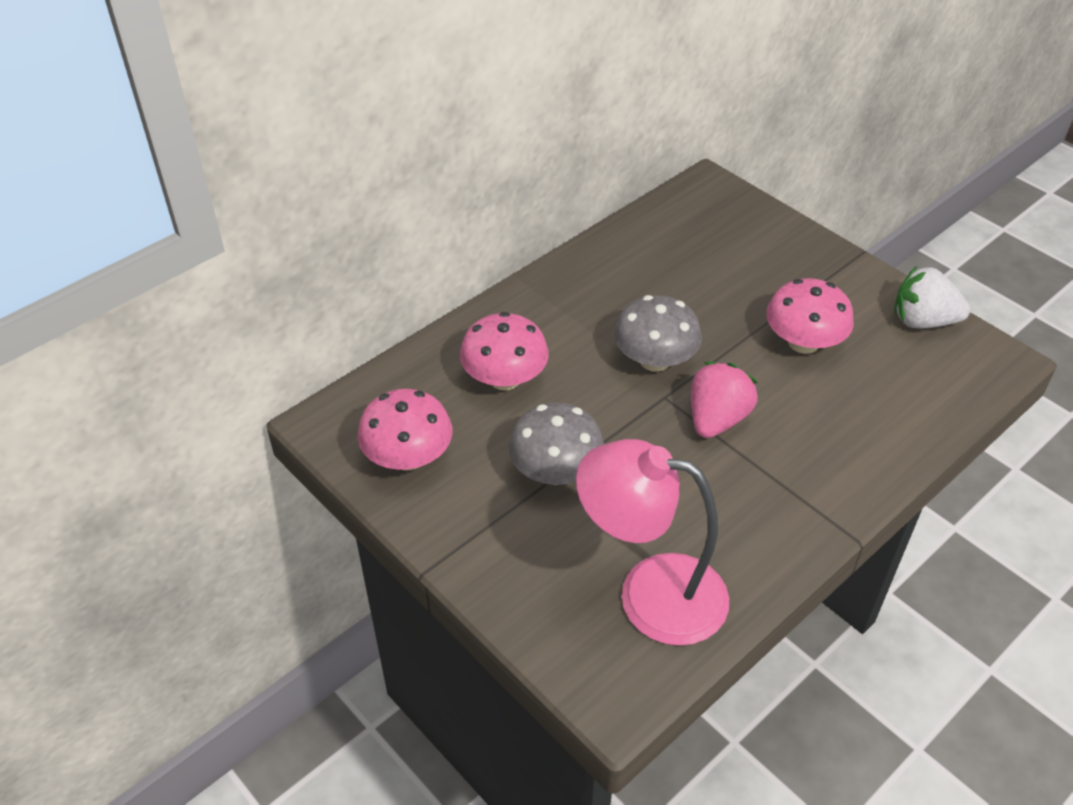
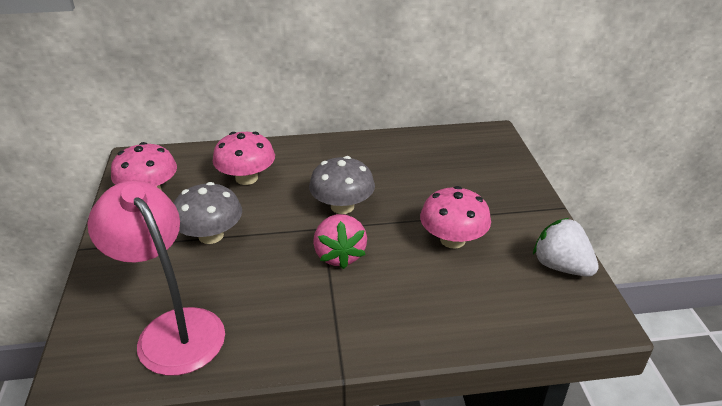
camera: 35 degrees right, 10 degrees down
(717, 419) = (339, 255): pink strawberry -> pink strawberry turned 105 degrees clockwise

